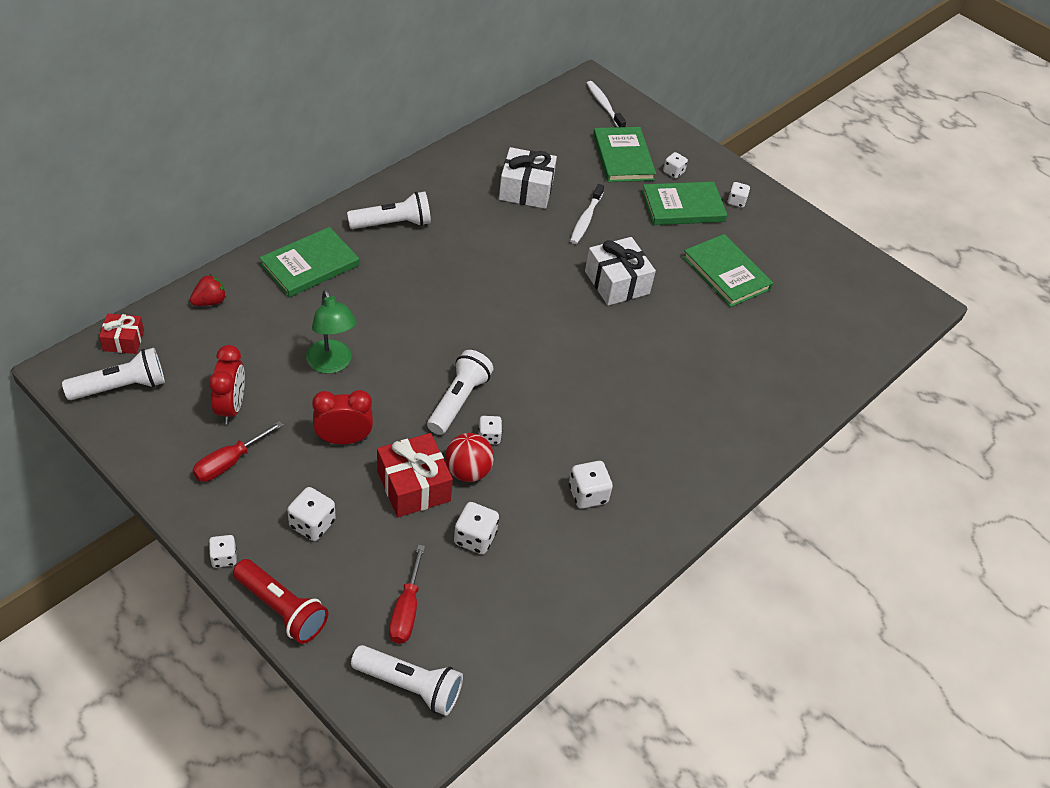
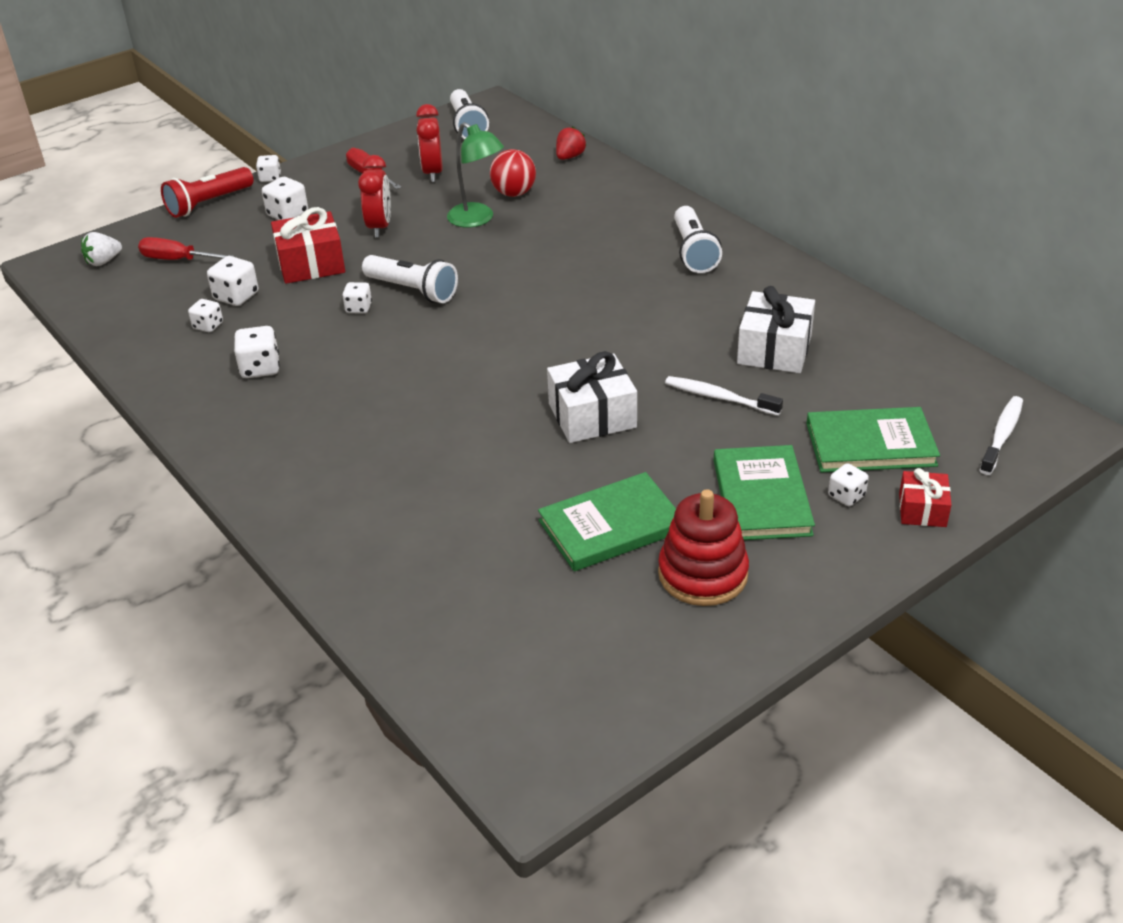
camera: 105 degrees right, 10 degrees down
(123, 340) = (522, 123): red gift -> red gift (922, 510)
(210, 301) = (569, 157): red strawberry -> red strawberry turned 120 degrees counterclockwise
(231, 407) = (433, 173): red clock -> red clock turned 75 degrees clockwise
(310, 265) = (622, 204): green book -> none
(332, 364) = (477, 219): green lamp -> green lamp turned 120 degrees counterclockwise
(410, 685) = (103, 261): white flashlight -> white strawberry
(468, 471) = (318, 294): red ball -> red ball (514, 193)
(604, 105) = (1002, 435): white toothbrush -> white toothbrush turned 45 degrees counterclockwise
(736, 201) = (784, 562): white dice -> white dice (208, 326)
(756, 234) = (702, 574): none -> red stacking toy

